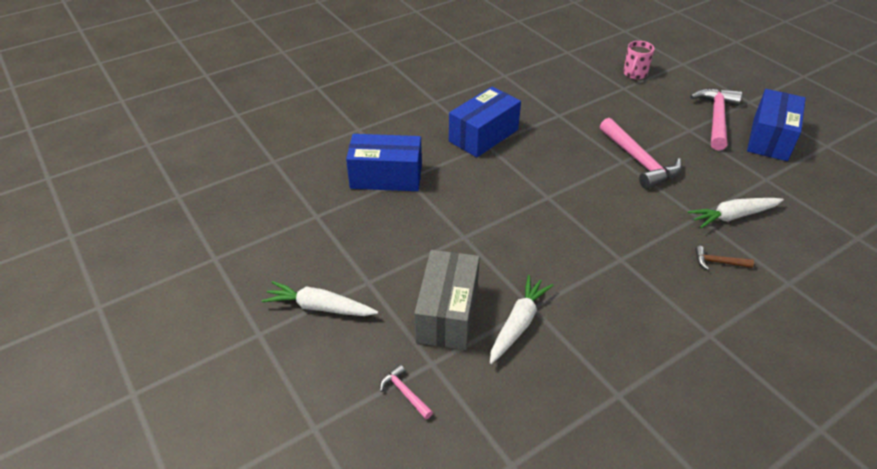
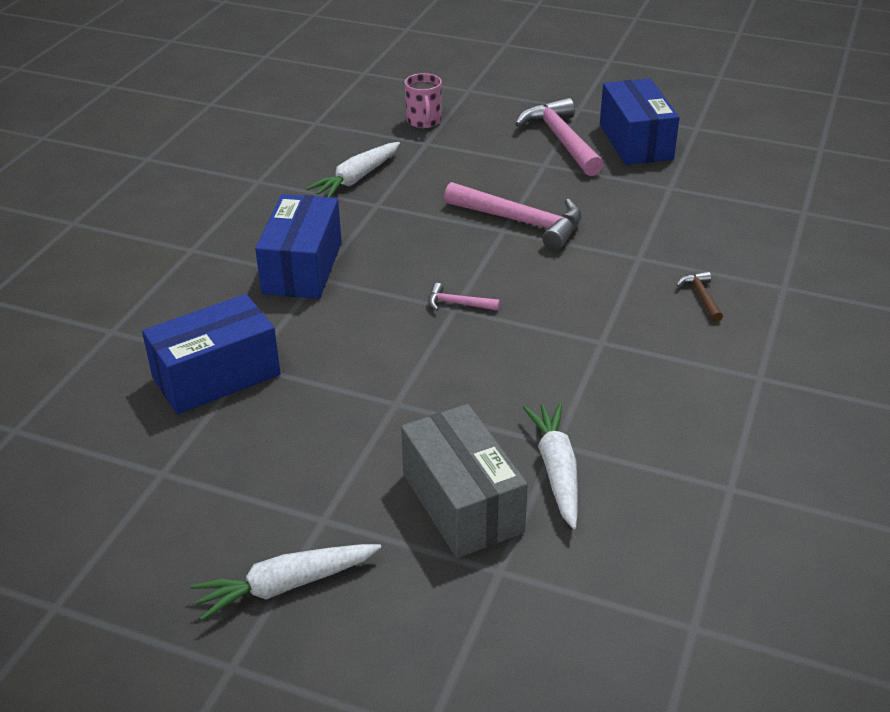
camera: 35 degrees left, 5 degrees down
(405, 393) = (499, 623): pink hammer -> pink hammer (458, 304)
(718, 262) = (701, 297): brown hammer -> brown hammer turned 105 degrees clockwise
(733, 216) = (672, 241): white carrot -> white carrot (356, 178)

